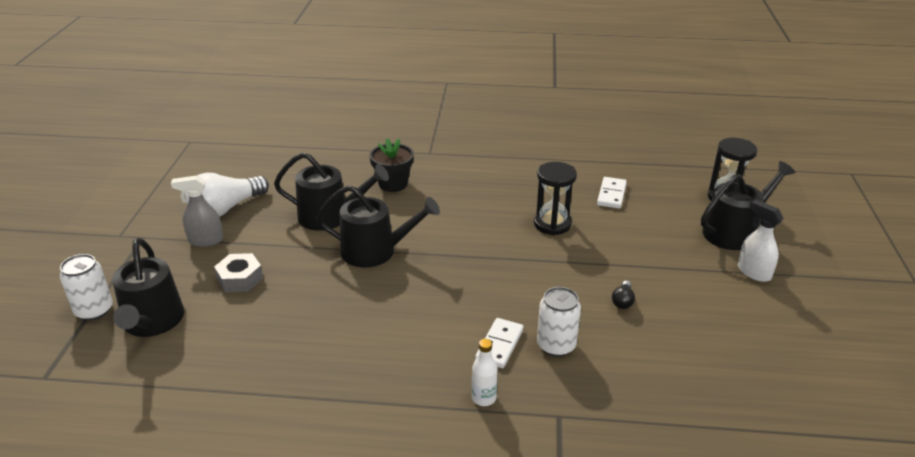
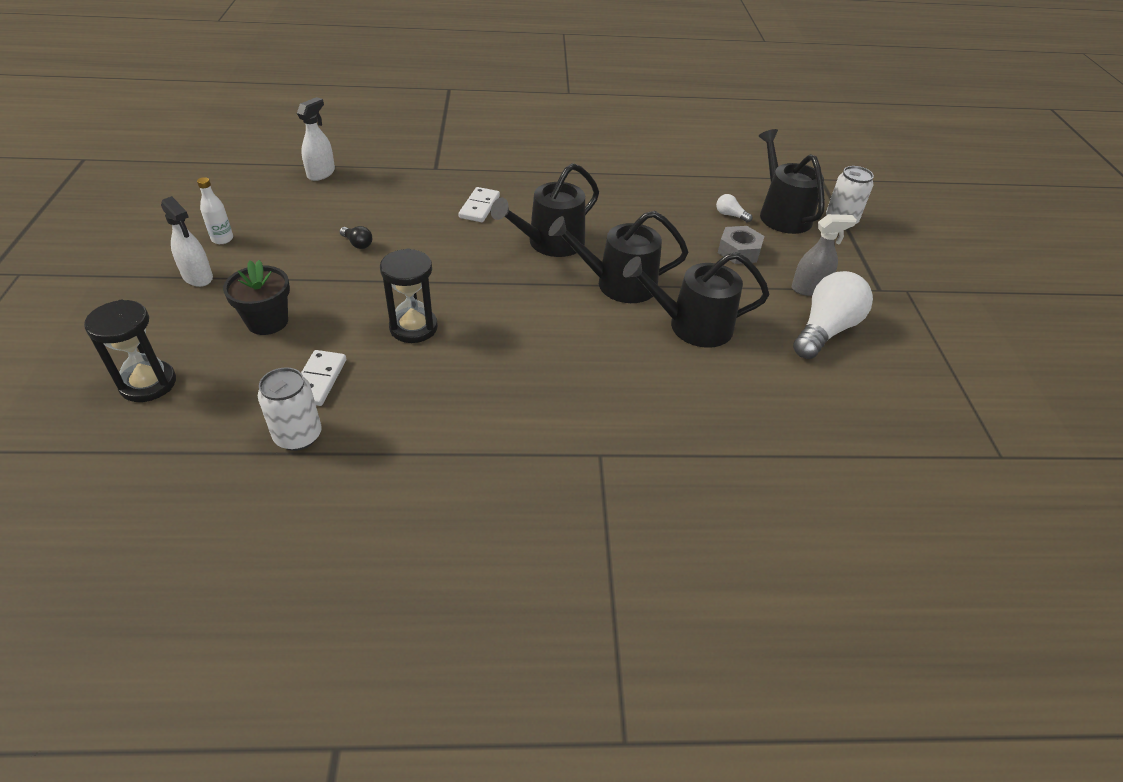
camera: 170 degrees right, 10 degrees up
(214, 323) = (730, 215): none -> white light bulb
(393, 184) = (635, 383): black flower pot -> black flower pot (267, 321)
(484, 398) = (491, 175): white bottle -> white bottle (222, 239)
(556, 345) = (430, 208): white can -> white can (298, 436)
(622, 301) = (357, 244): black light bulb -> black light bulb turned 120 degrees clockwise
(708, 410) = (321, 173): none -> white spray bottle
(734, 232) = (180, 327): black watering can -> black watering can (550, 243)

